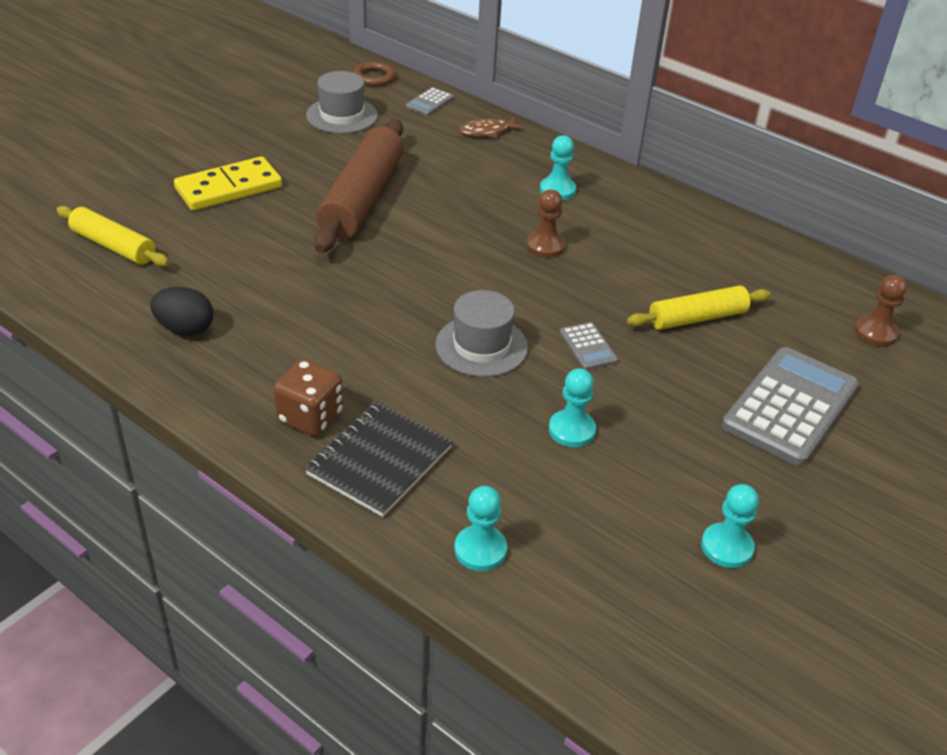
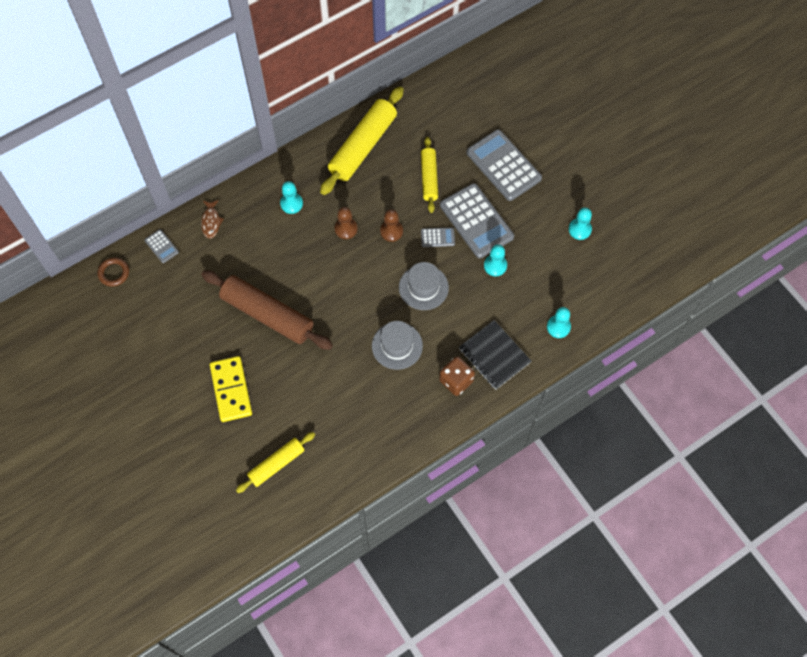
camera: 70 degrees left, 25 degrees up
(185, 329) = (369, 432): black egg -> none
(342, 115) = (161, 305): grey hat -> grey hat (397, 346)
(650, 390) = (476, 221): none -> grey calculator
(703, 239) = (363, 146): none -> yellow rolling pin
(875, 333) = (462, 103): brown pawn -> brown pawn (391, 231)

